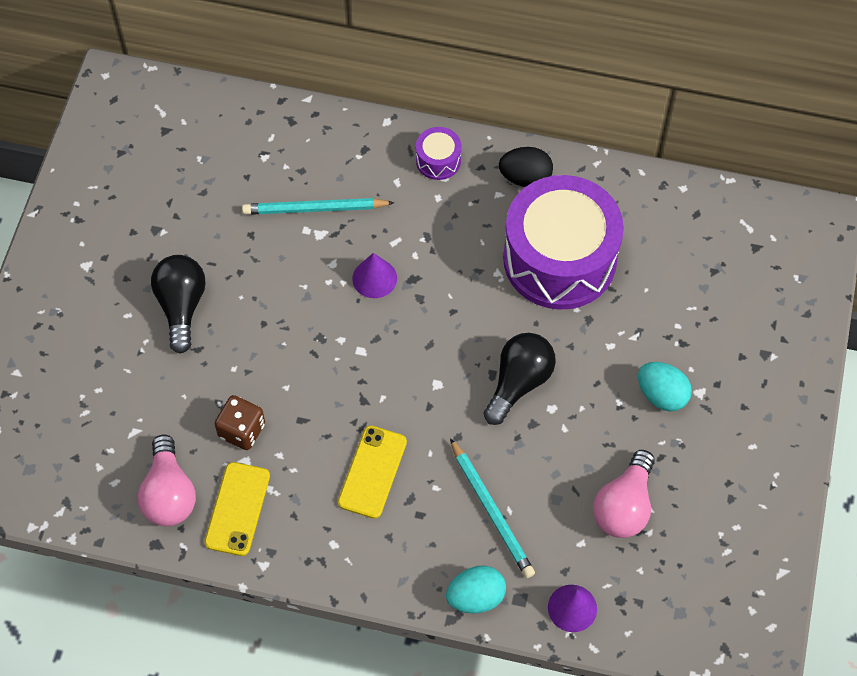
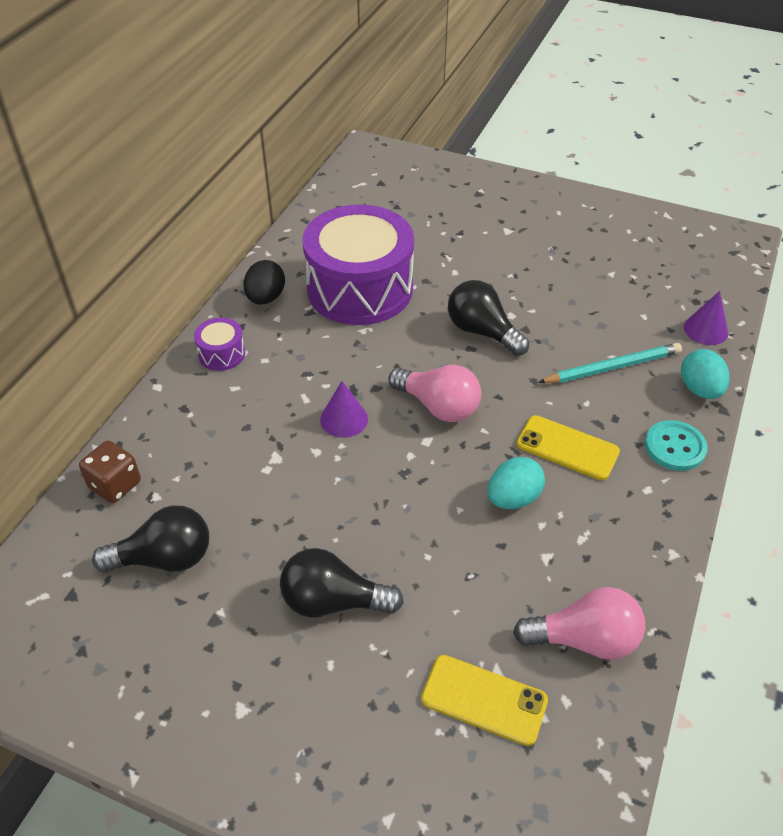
camera: 80 degrees left, 15 degrees down
(205, 181) = (164, 558): none -> black light bulb
(237, 509) = (606, 571): yellow phone -> yellow phone (484, 699)
(242, 430) = (508, 556): brown dice -> brown dice (115, 485)
(315, 209) = (243, 458): turquoise pencil -> none
(390, 570) = (674, 447): none -> turquoise button
(624, 506) = (609, 286): pink light bulb -> pink light bulb (438, 406)
(661, 395) = (507, 250): turquoise egg -> turquoise egg (513, 498)

